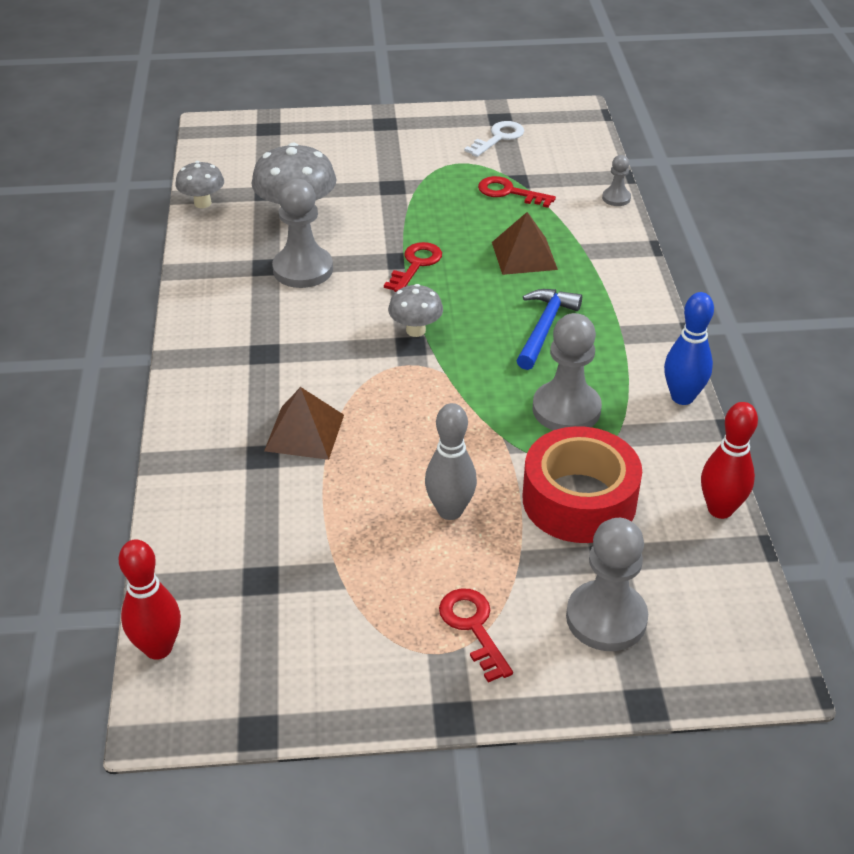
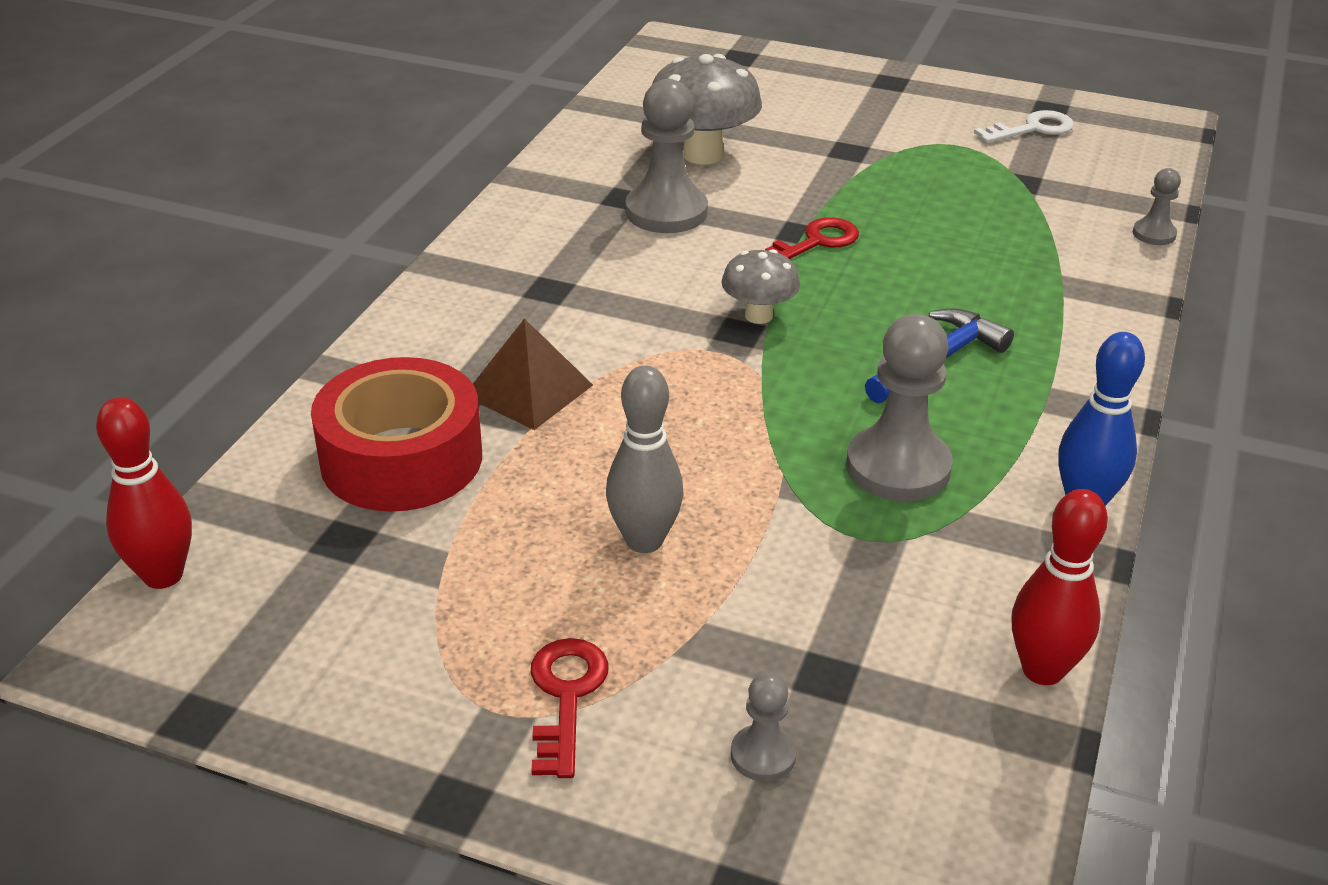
camera: 25 degrees right, 5 degrees down
(202, 203) = (601, 115): grey mushroom -> none
(509, 192) = (1002, 192): red key -> none
(524, 255) = (971, 268): brown pyramid -> none
(579, 500) = (834, 586): red tape -> red tape (401, 458)
(606, 618) = (763, 755): grey pawn -> grey pawn, size x0.51

